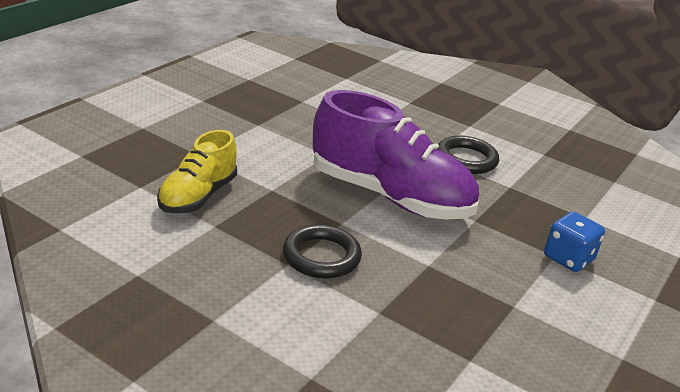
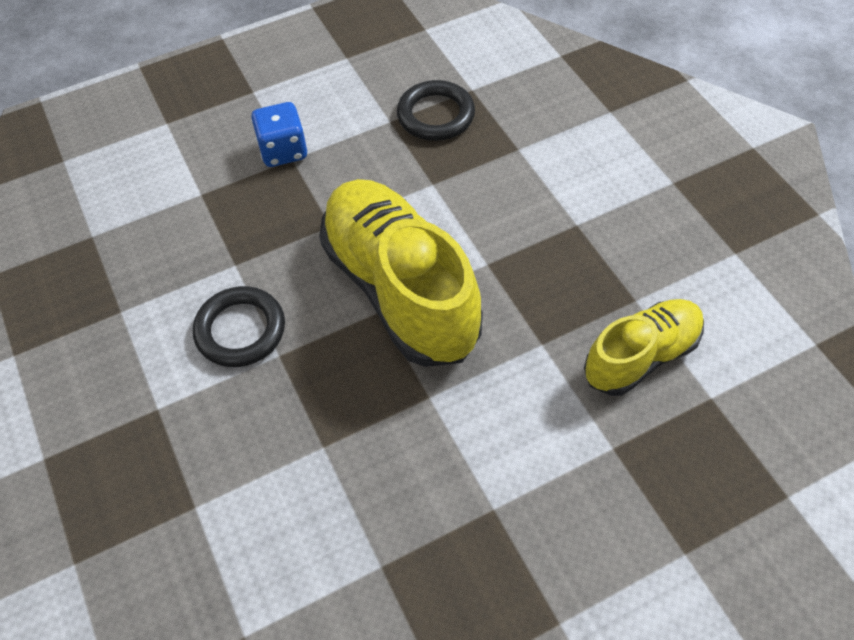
camera: 145 degrees left, 25 degrees up
(321, 256) = (536, 223): black ring -> black ring (436, 115)
(390, 196) = (400, 289): purple shoe -> yellow shoe

